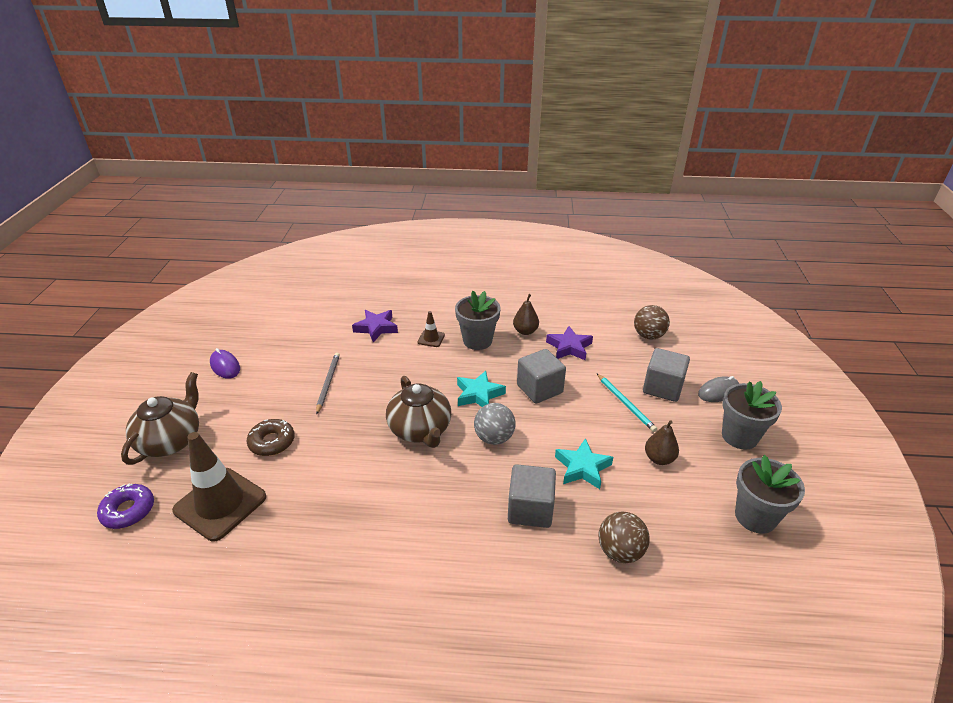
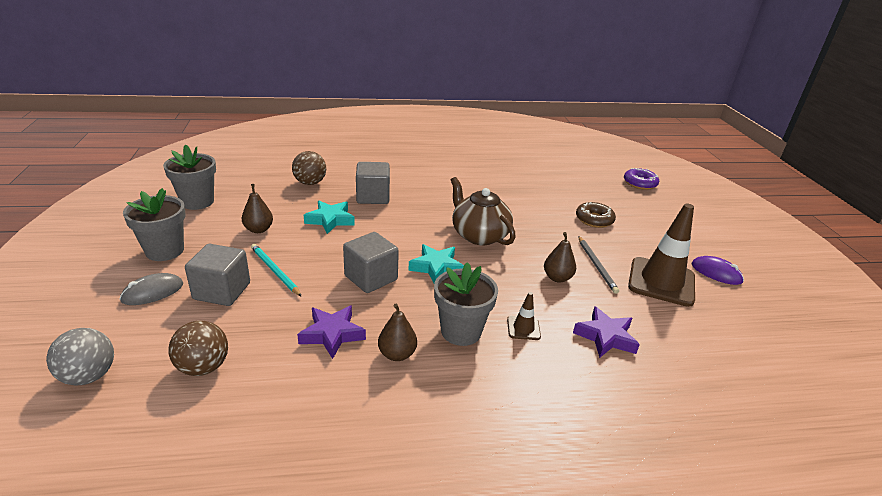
camera: 165 degrees right, 5 degrees down
(171, 440) = (671, 216): brown teapot -> none
(220, 503) = (588, 189): brown traffic cone -> brown traffic cone (661, 282)
(375, 374) = (557, 278): none -> brown pear
(494, 438) = (410, 234): grey ball -> grey ball (89, 376)

